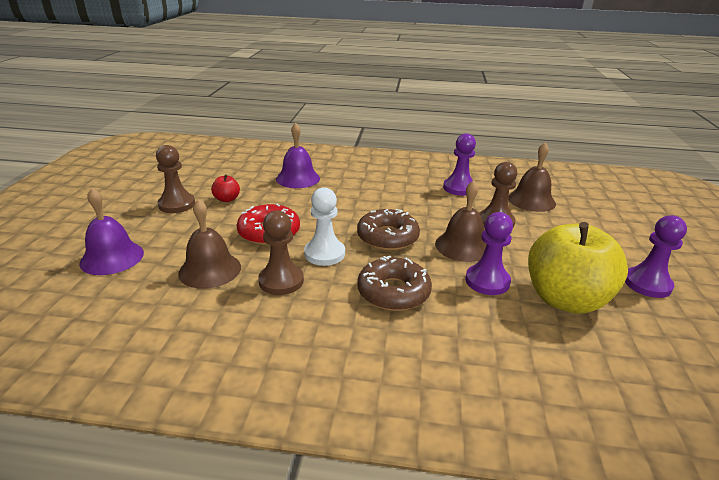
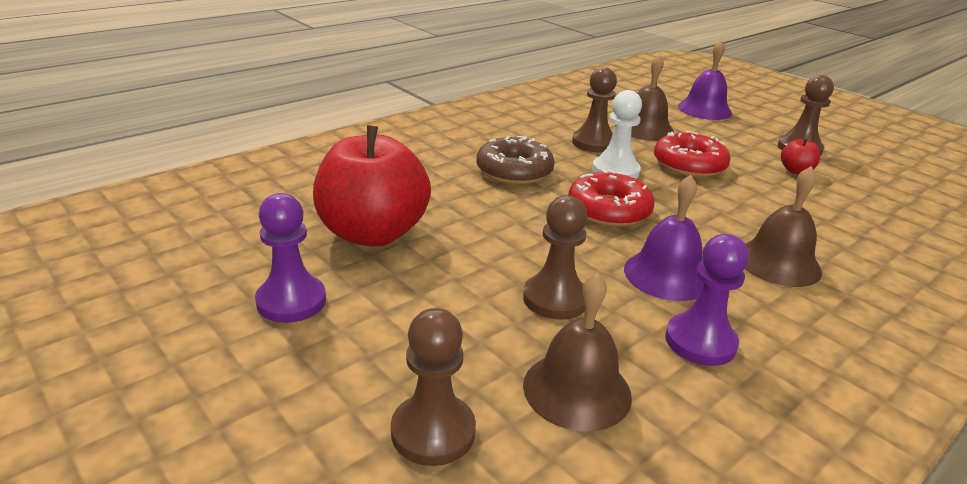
camera: 130 degrees right, 0 degrees up
(298, 178) = (842, 228): purple bell -> purple bell (666, 275)
(387, 237) = (609, 210): brown donut -> red donut
(462, 246) = (534, 240): brown bell -> brown bell (778, 263)
(487, 281) = (460, 215): purple pawn -> none
(565, 299) = (372, 233): yellow apple -> red apple
(602, 215) = (433, 432): none -> brown pawn

